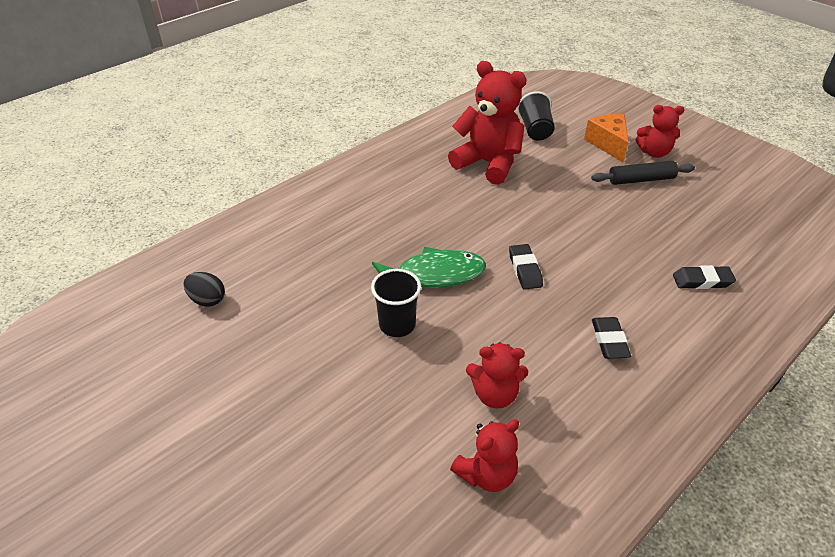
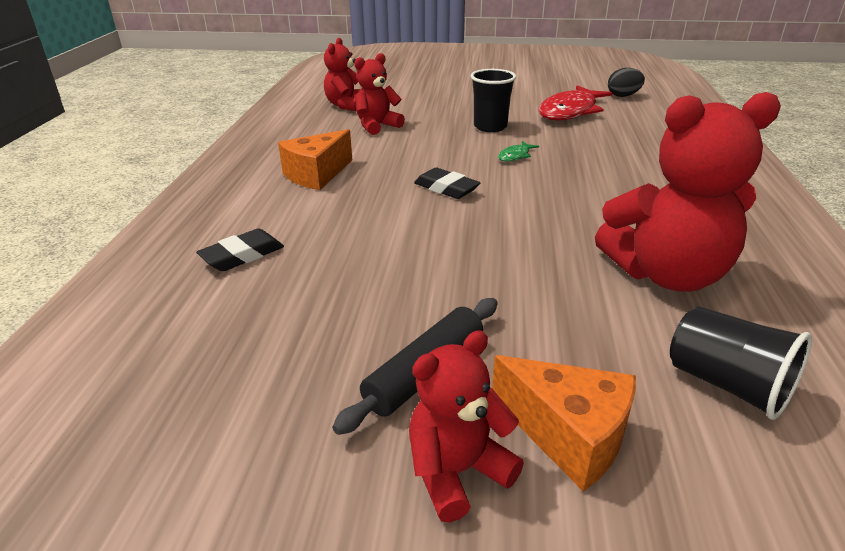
camera: 140 degrees right, 10 degrees down
(297, 305) = (570, 111): none -> red fish
(434, 275) = (515, 156): green fish -> green fish, size x0.43
(609, 341) = (317, 175): black eraser -> orange cheese

